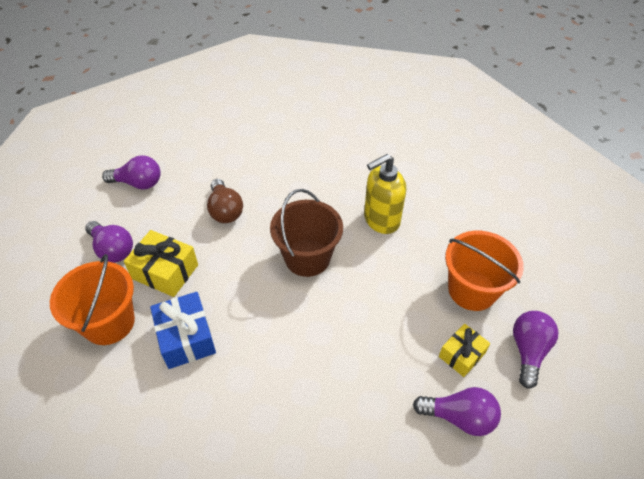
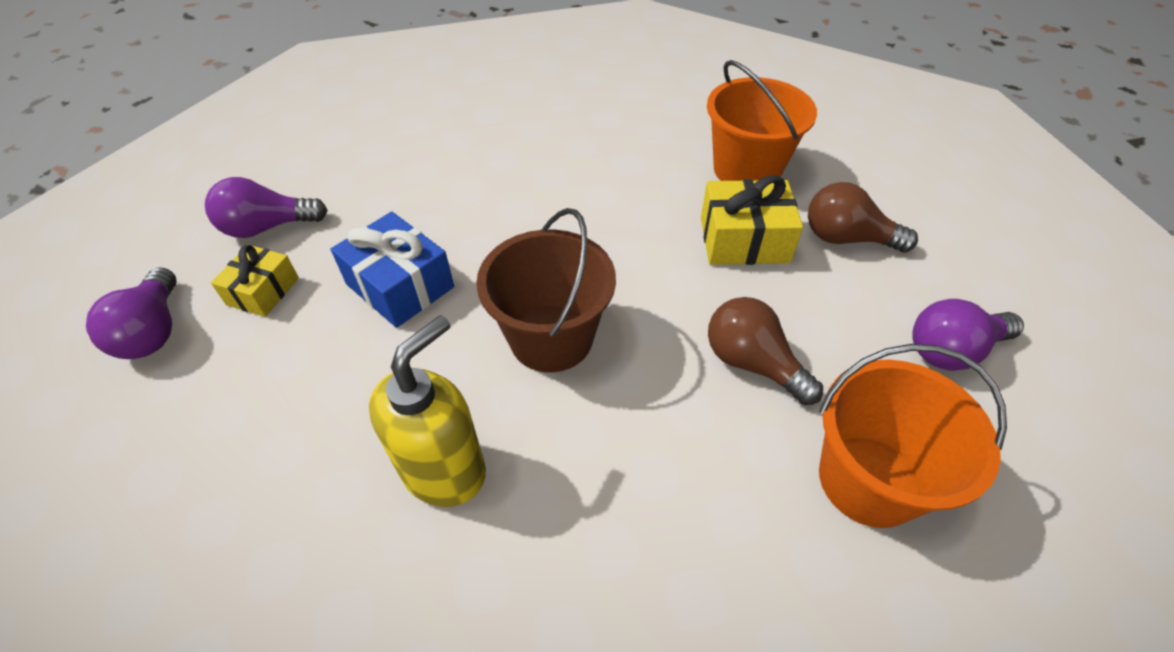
camera: 155 degrees right, 0 degrees up
(113, 249) = (846, 238): purple light bulb -> brown light bulb
(186, 337) = (643, 187): blue gift -> blue gift (400, 286)
(472, 290) = (241, 392): orange bucket -> orange bucket (868, 480)

